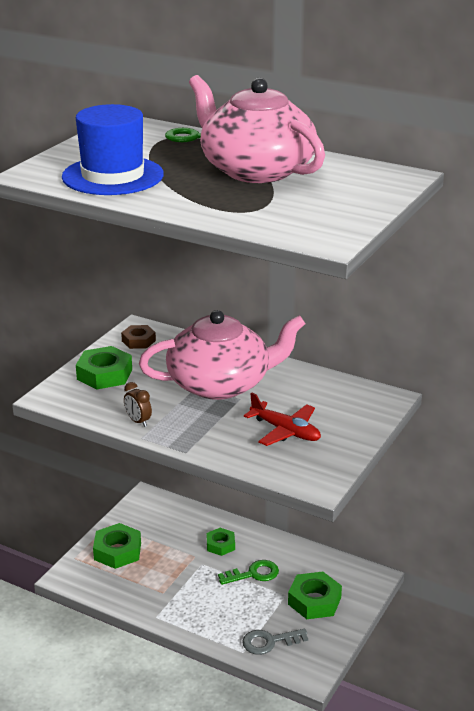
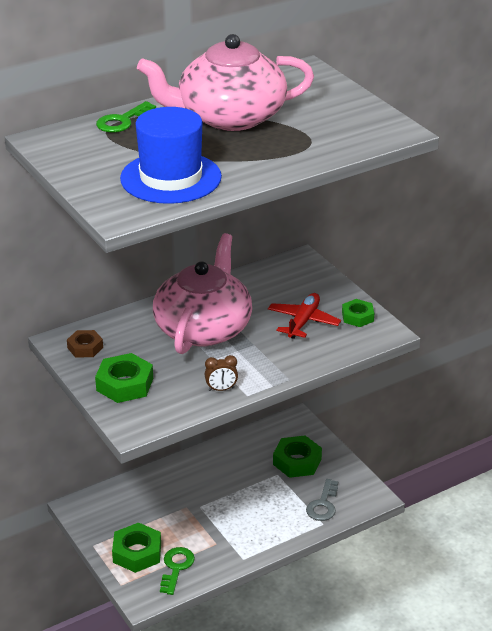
camera: 60 degrees left, 5 degrees up
(220, 545) = (185, 486): green nut -> green nut (357, 317)
(253, 574) = (238, 481): green key -> green key (176, 567)
(285, 431) = (303, 322): red plane -> red plane turned 45 degrees counterclockwise

